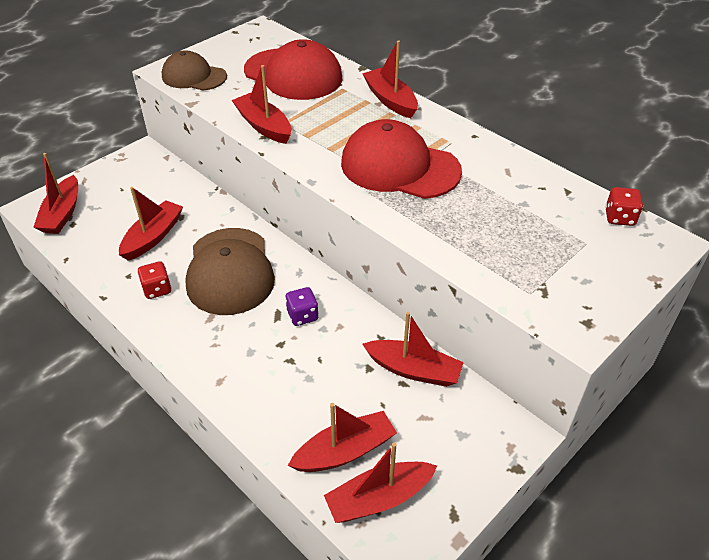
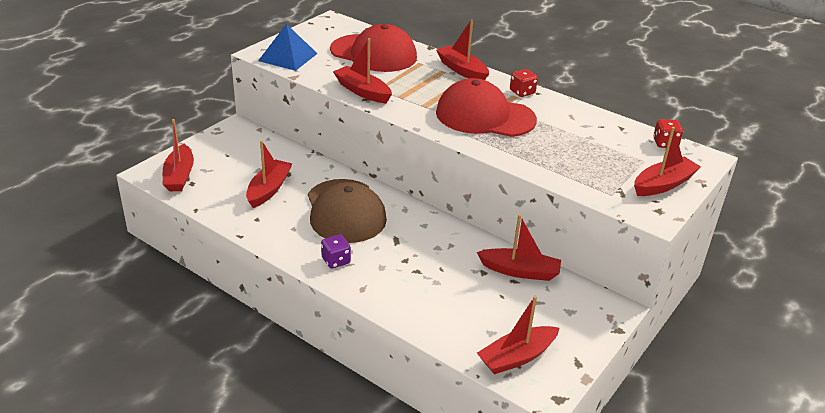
camera: 10 degrees left, 10 degrees down
(157, 289) = (286, 227): red dice -> red dice (522, 92)
(194, 76) = (288, 57): brown cap -> blue pyramid
(302, 316) = (417, 239): purple dice -> purple dice (336, 261)
(345, 451) = (480, 328): red boat -> red boat (663, 184)

